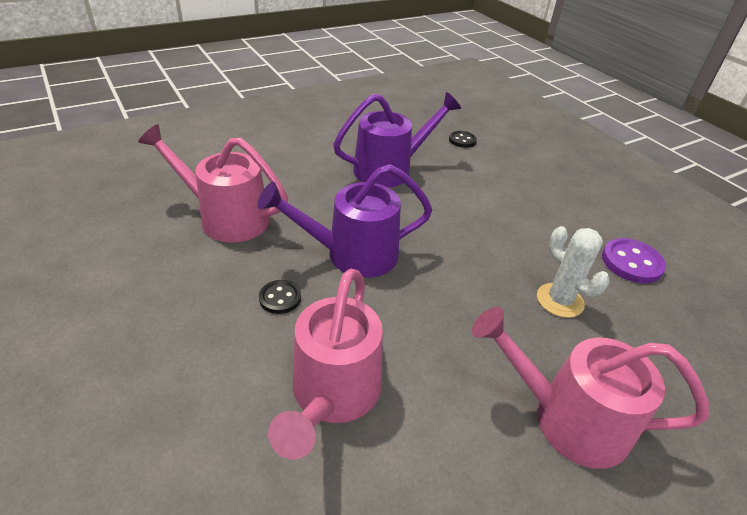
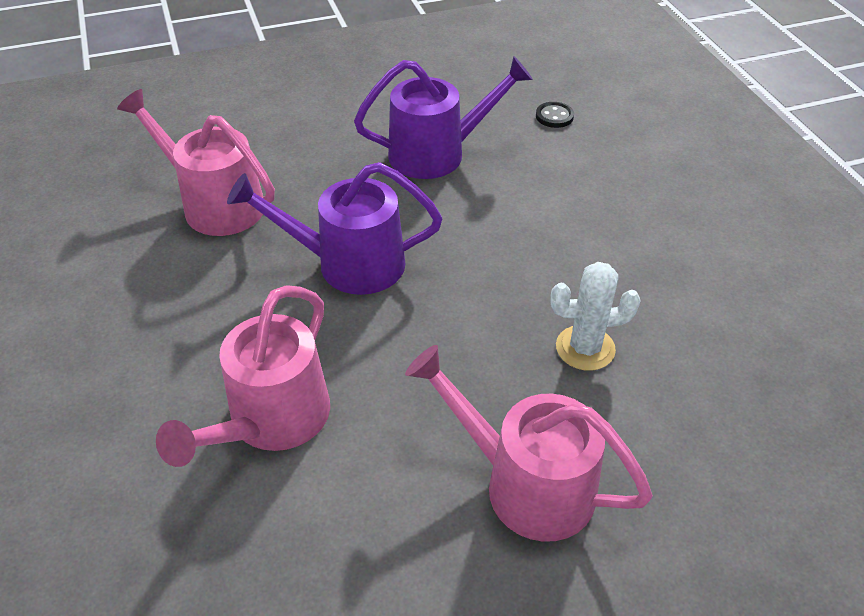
camera: 15 degrees right, 5 degrees up
(280, 298) = (248, 308): black button -> none
(559, 300) = (585, 348): white cactus -> white cactus turned 75 degrees counterclockwise
(631, 262) = (710, 310): purple button -> none

